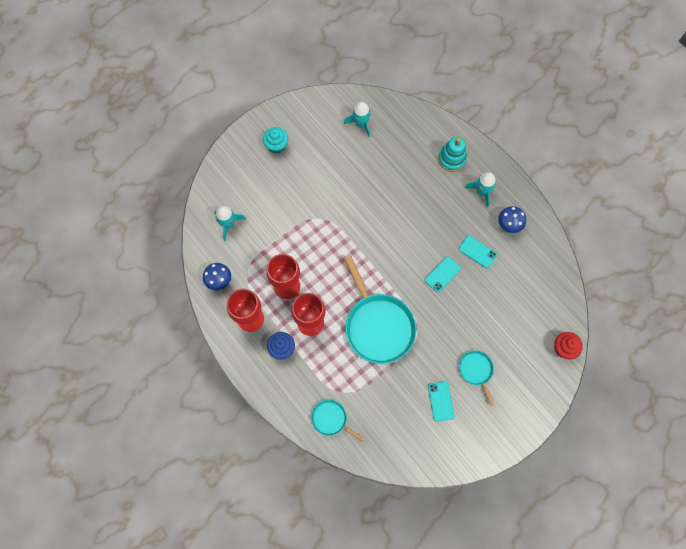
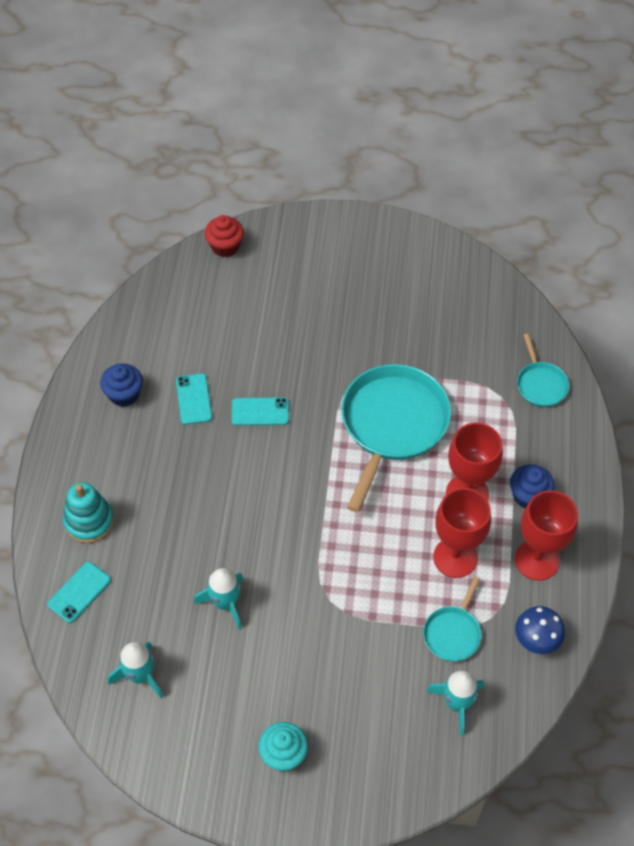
camera: 135 degrees left, 15 degrees down
(440, 401) = (405, 306): turquoise phone -> turquoise phone (79, 592)
(476, 370) = (336, 300): turquoise pan -> turquoise pan (453, 633)
(481, 191) = (105, 454): turquoise rocket -> turquoise rocket (225, 603)
(509, 225) = (124, 394): blue mushroom -> blue cupcake

